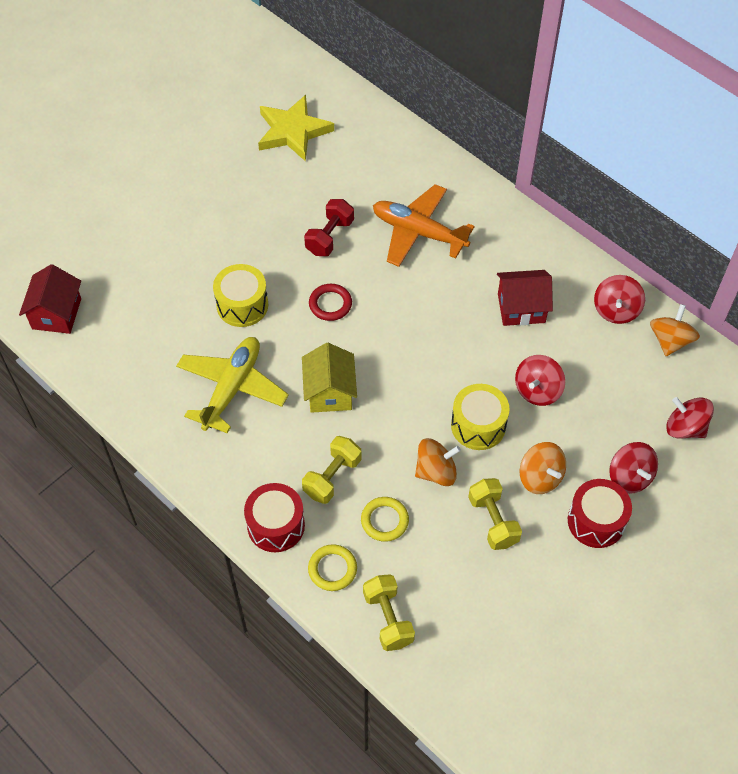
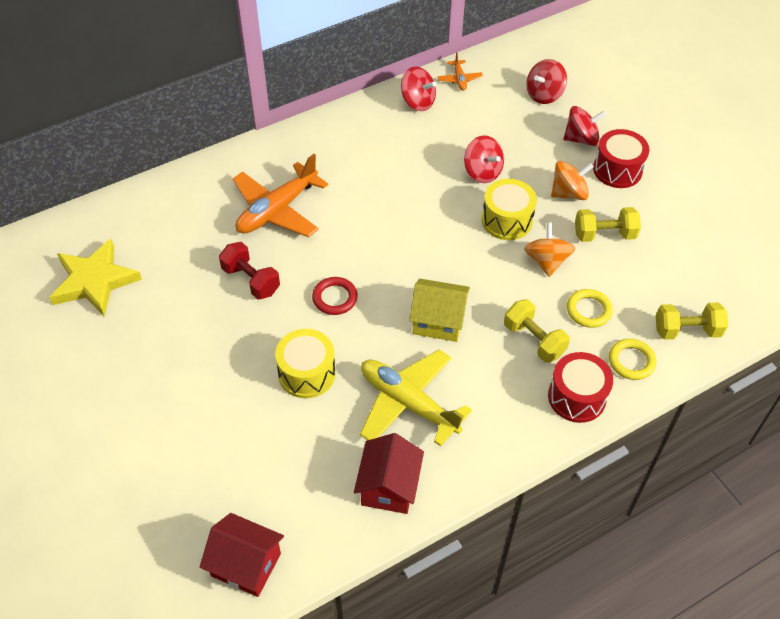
camera: 75 degrees left, 5 degrees down
(521, 308) = (393, 160): red house -> red house (389, 486)
(670, 340) = (459, 79): orange spinning top -> orange plane

